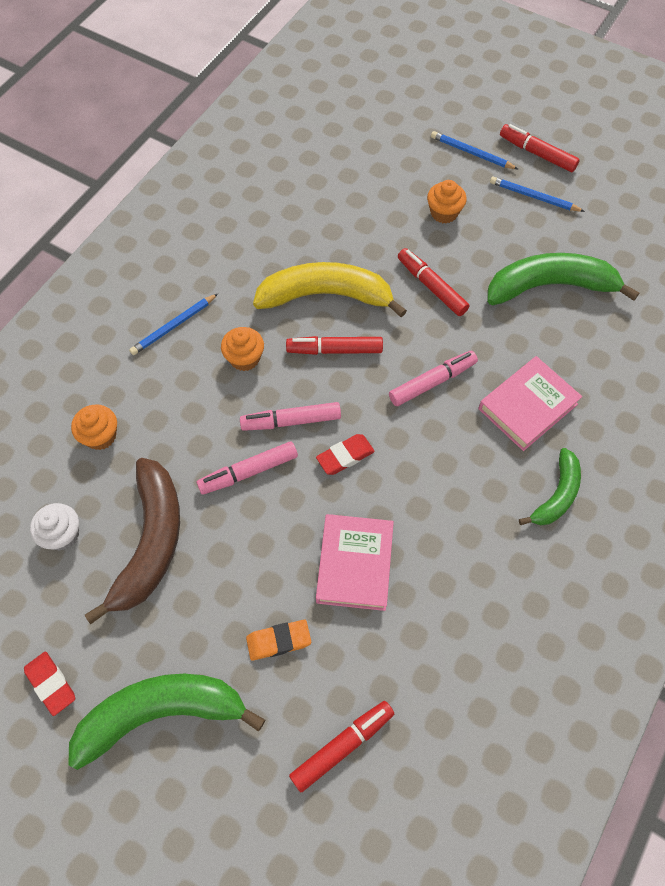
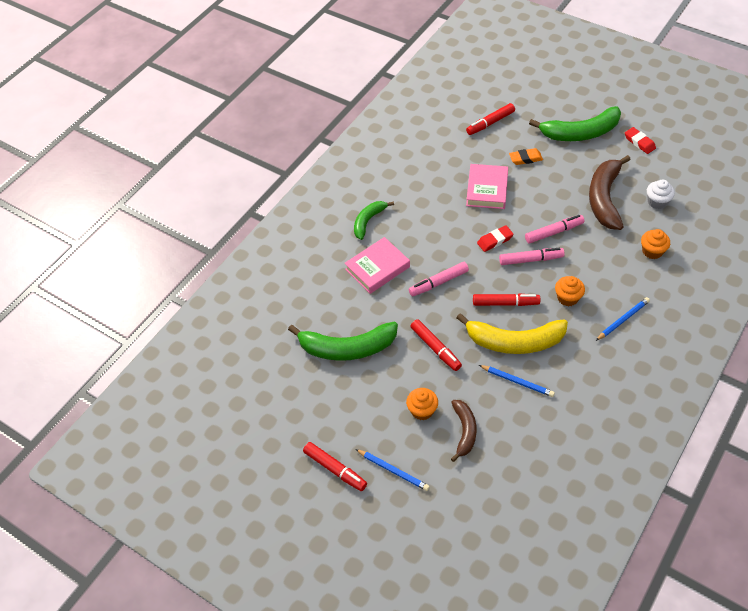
camera: 175 degrees left, 10 degrees down
(392, 191) = (464, 431): none -> brown banana
(534, 197) = (345, 425): blue pencil -> blue pencil (517, 381)

